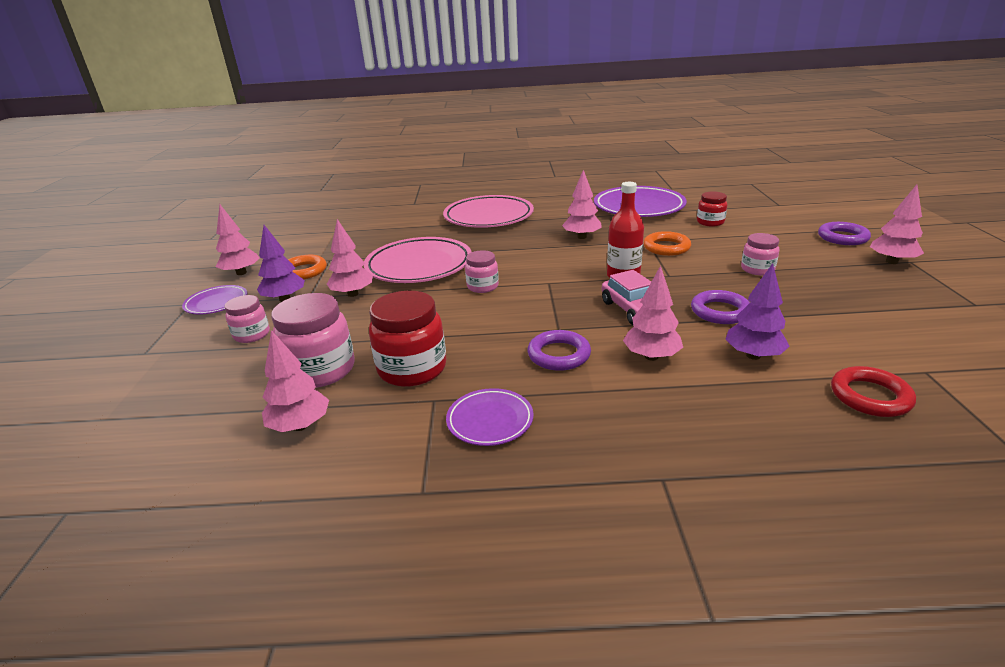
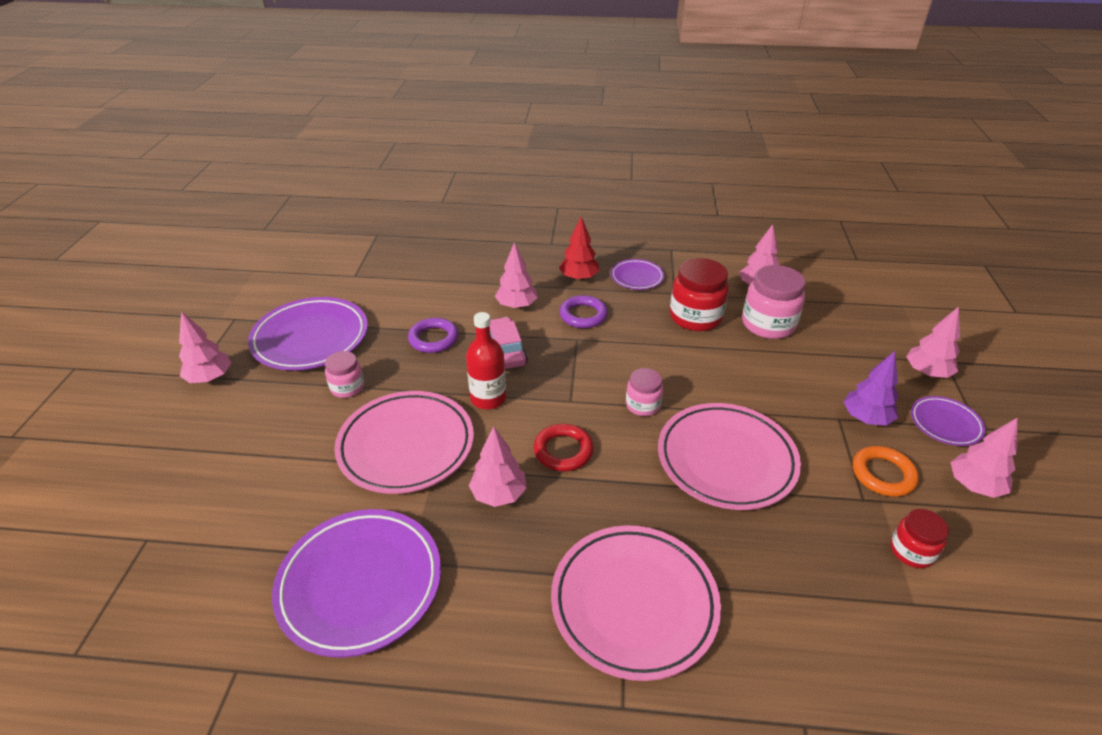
camera: 175 degrees left, 10 degrees up
(252, 335) = (859, 369): pink jar -> none
(353, 294) = (789, 415): pink tree -> pink tree (926, 373)
(582, 408) = (579, 278): none -> red tree
(666, 247) = (406, 446): orange ring -> pink plate
(710, 222) = (299, 501): red jar -> red jar (911, 551)
(753, 355) = (446, 298): purple tree -> none
(842, 237) = (191, 429): purple ring -> none
(854, 297) = (310, 338): none -> purple plate
(870, 396) = (407, 266): red ring -> red ring (563, 451)

